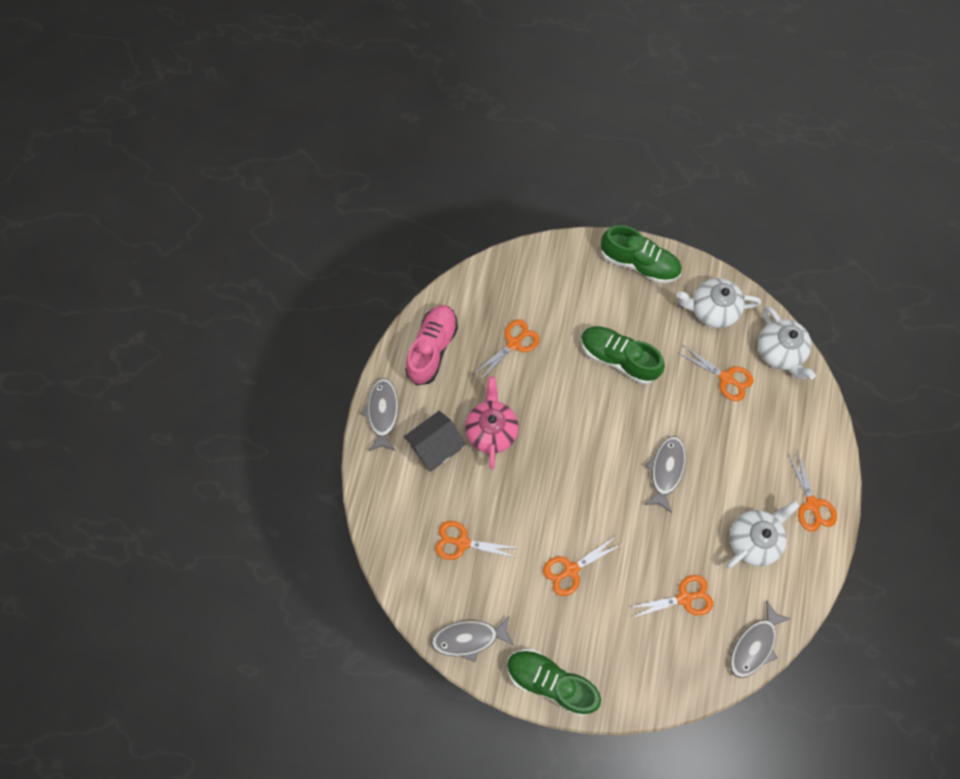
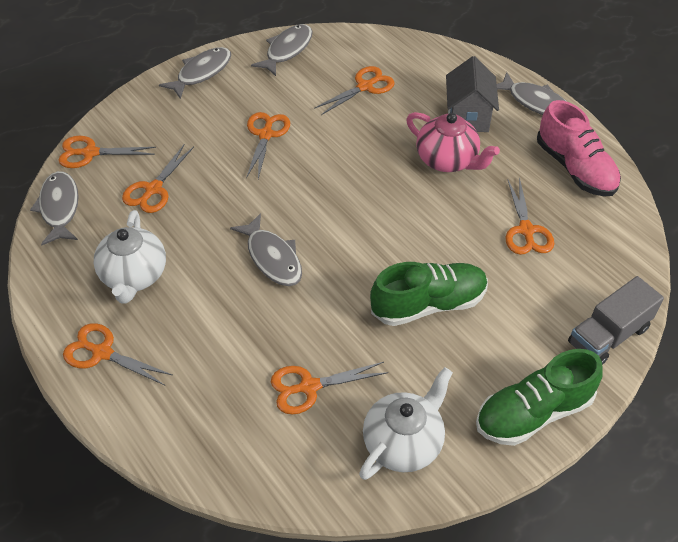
camera: 130 degrees right, 20 degrees down
(550, 681) = (201, 73): green shoe -> grey fish
(556, 257) = (608, 335): none -> grey truck
(696, 678) = (90, 153): none -> orange scissors
(779, 352) = (284, 471): white teapot -> none

